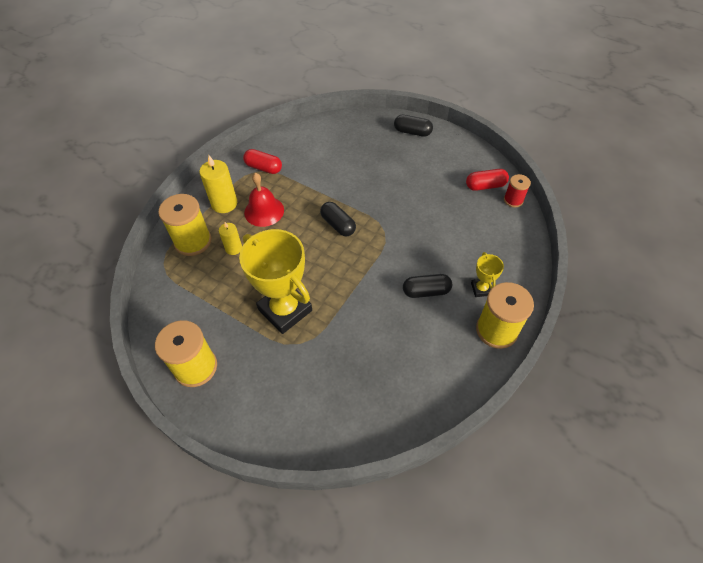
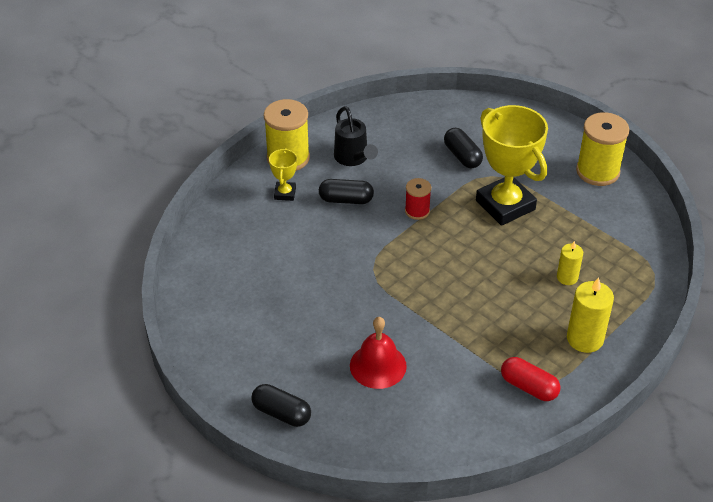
camera: 170 degrees left, 10 degrees down
(193, 241) = (621, 294): yellow spool -> none
(264, 211) = (528, 319): red bell -> red bell (378, 366)
(338, 225) = (430, 285): black capsule -> black capsule (462, 156)
(435, 340) = (353, 159): none -> black watering can
(485, 186) = (216, 306): red capsule -> none
(513, 200) = (190, 281): red spool -> red spool (417, 211)

